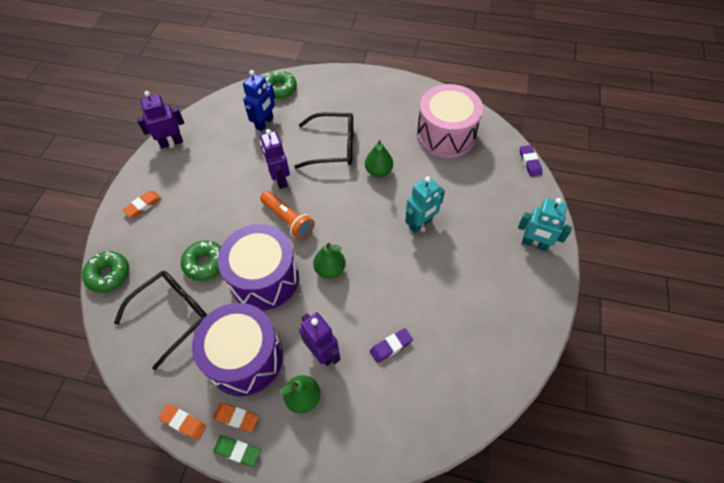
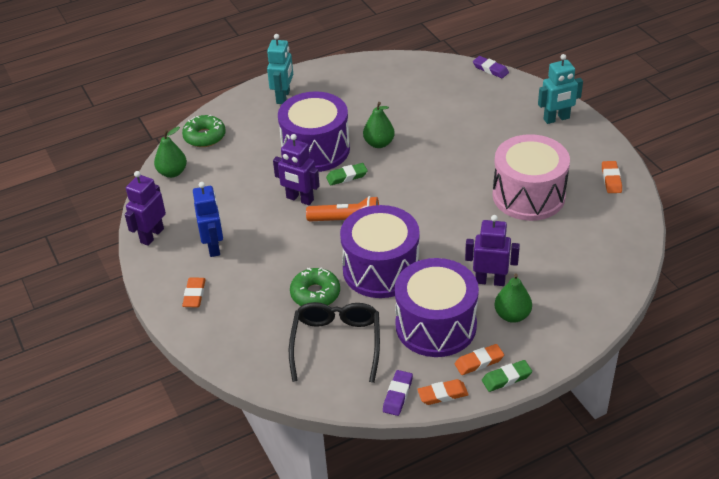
camera: 40 degrees left, 15 degrees down
(109, 275) = (236, 359): green donut -> none
(265, 123) = (226, 169): blue robot -> blue robot (214, 246)
(328, 183) = (347, 176): none -> green eraser
(330, 269) = (427, 229): green pear -> green pear (172, 172)
(333, 146) = (315, 149): black glasses -> purple drum
(391, 346) = (534, 243): purple eraser -> purple eraser (397, 395)
(420, 224) = (459, 157): turquoise robot -> turquoise robot (283, 97)
(446, 135) = (402, 88): pink drum -> pink drum (528, 195)
(518, 336) = (611, 179): none -> orange eraser

